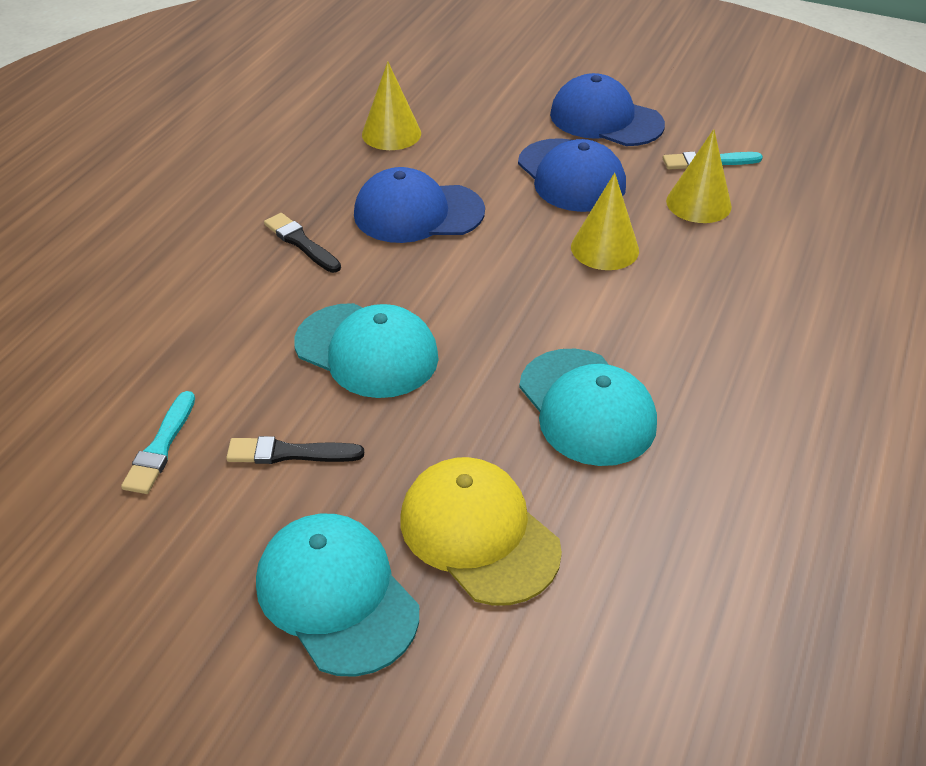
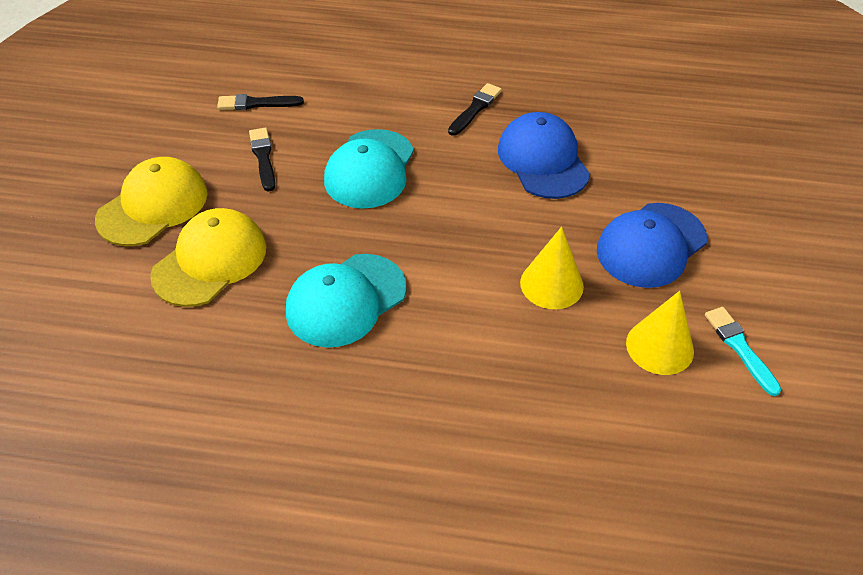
camera: 75 degrees right, 5 degrees up
(161, 447) = (257, 103): turquoise brush -> black brush
(336, 595) = (153, 206): turquoise cap -> yellow cap
(391, 133) = (646, 121): yellow cone -> none
(605, 119) = (766, 256): blue cap -> none

